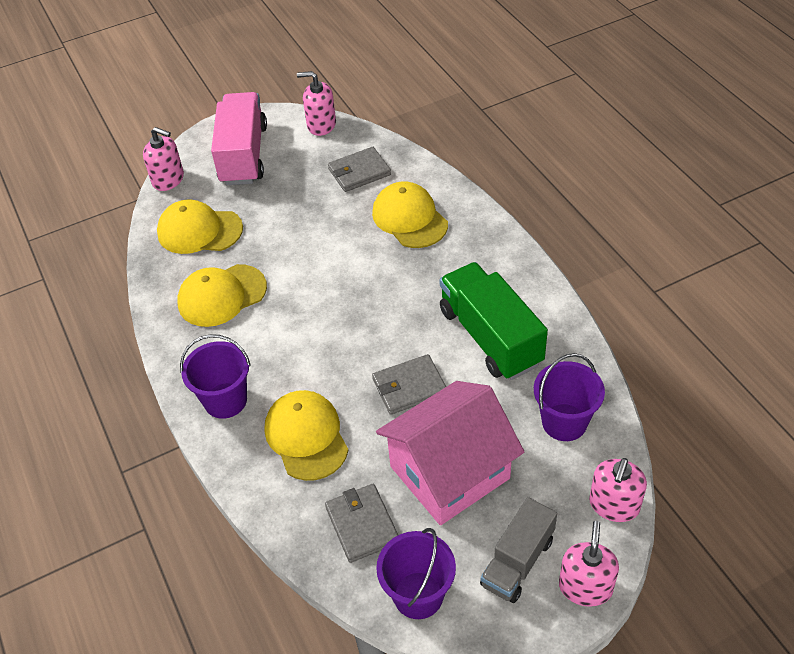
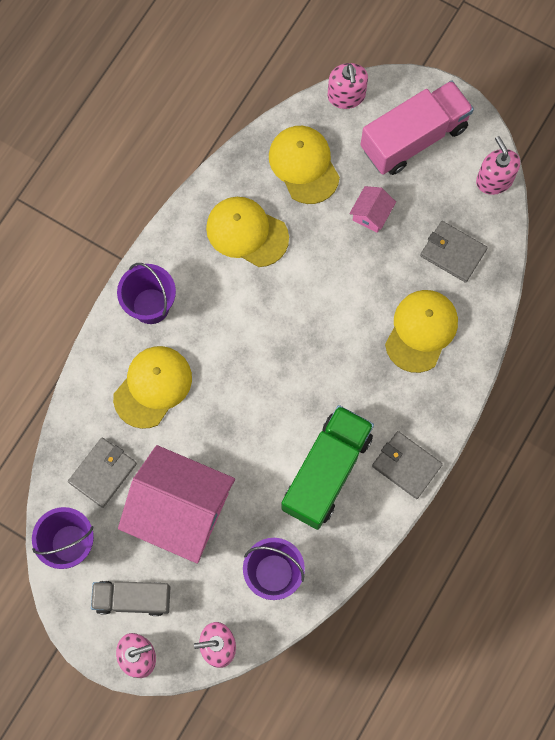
camera: 55 degrees right, 25 degrees up
(282, 207) = (371, 214): none -> pink house
(409, 387) = (241, 436): grey wallet -> grey wallet (406, 465)

